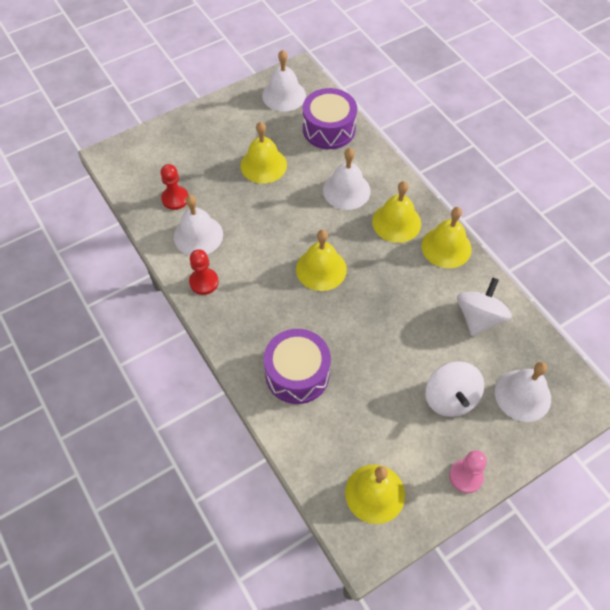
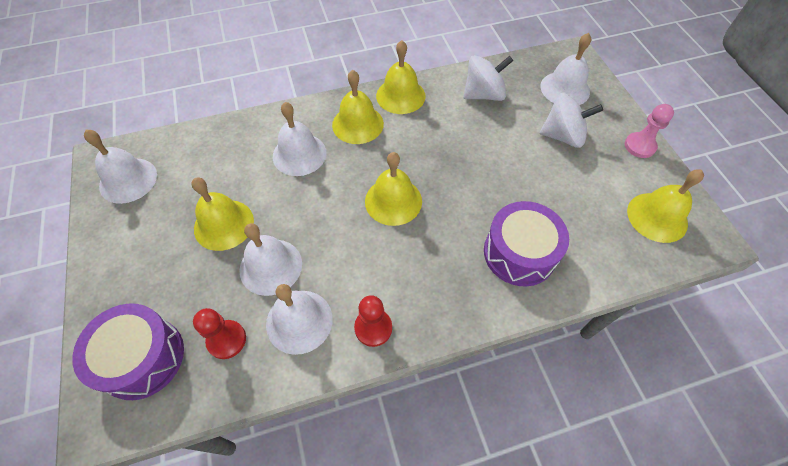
camera: 75 degrees left, 0 degrees up
(236, 205) = (271, 266): none -> white bell
(329, 129) = (206, 149): purple drum -> purple drum (142, 358)
(479, 318) = (483, 94): white spinning top -> white spinning top turned 120 degrees clockwise

